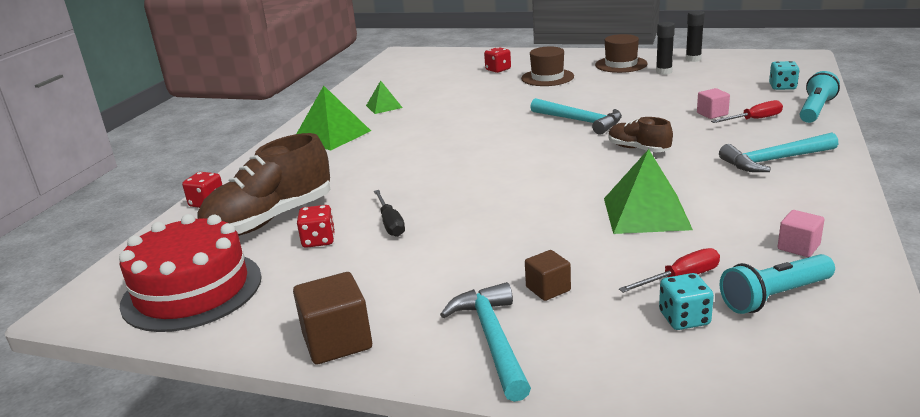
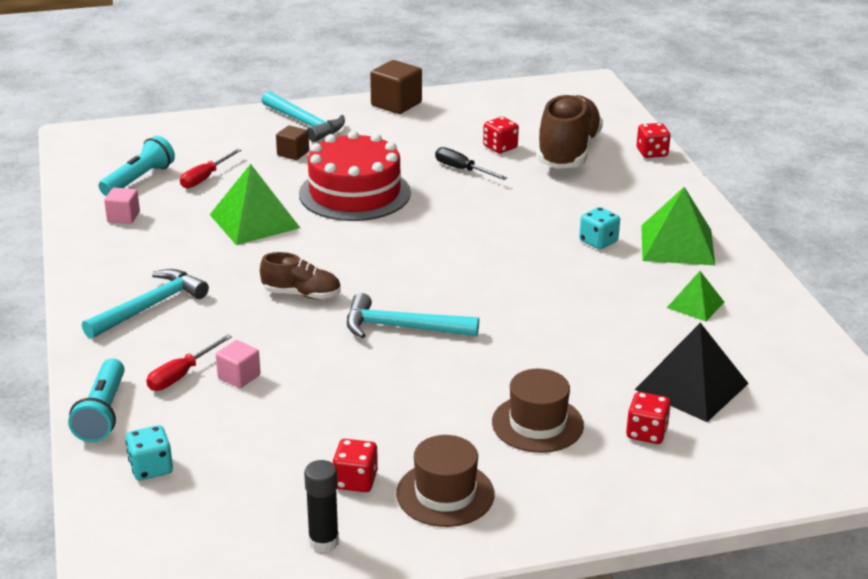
camera: 145 degrees right, 5 degrees up
(192, 290) = (533, 104): red cake -> red cake (354, 193)
(449, 79) = (691, 386): none -> black pyramid
(664, 72) = (355, 481): black glue stick -> red dice
(684, 318) = (194, 156): turquoise dice -> turquoise dice (598, 241)

